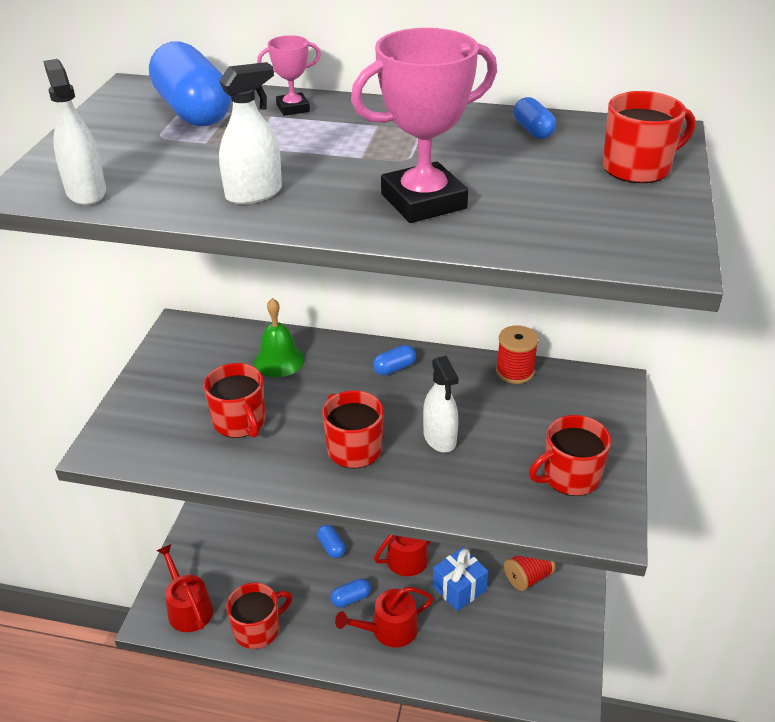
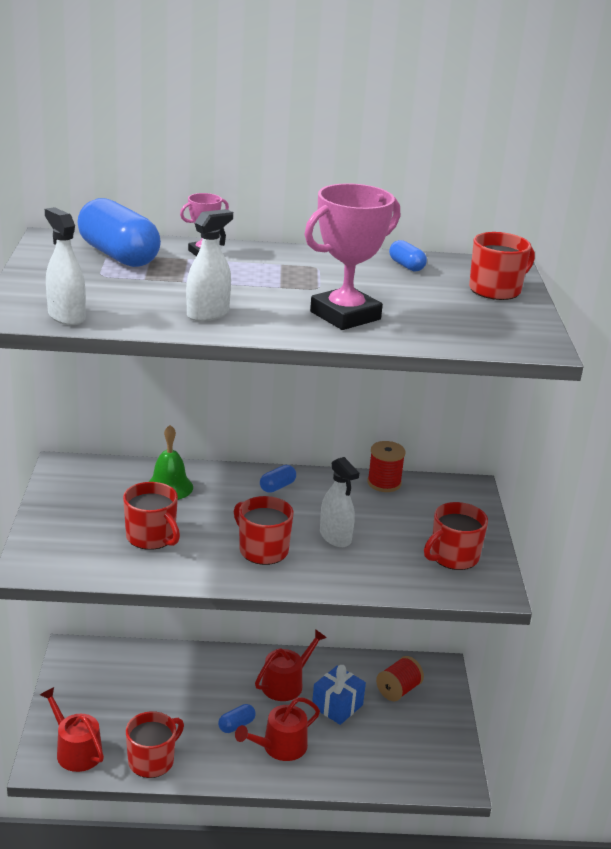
camera: 15 degrees left, 10 degrees down
(331, 547) = (205, 683): blue capsule -> none

